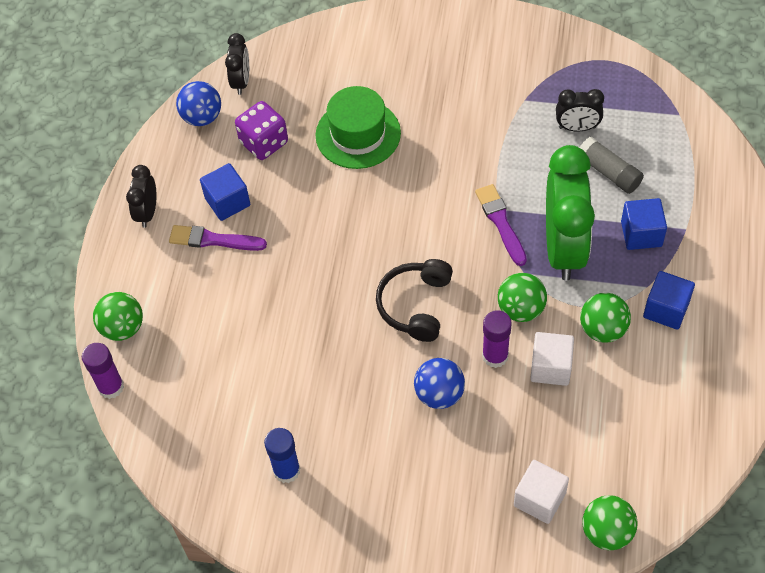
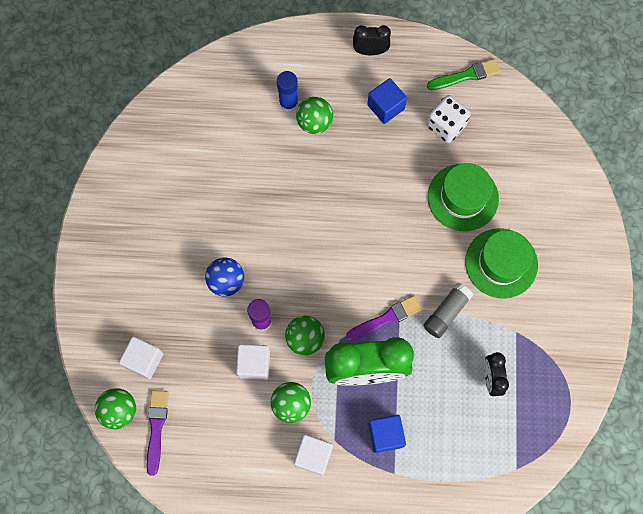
camera: 80 degrees right, 15 degrees up
(111, 387) = (220, 53): purple glue stick -> none
(123, 328) = (268, 52): green ball -> green ball (314, 123)
(202, 117) = (466, 76): blue ball -> green brush
(214, 240) = (349, 102): purple brush -> purple brush (156, 428)
(241, 81) = (506, 100): black clock -> none
(264, 142) = (446, 126): purple dice -> white dice
(286, 470) = (160, 180): blue glue stick -> blue glue stick (288, 103)
(415, 305) = (303, 257): black headphones -> none
(442, 105) = (501, 263): none -> green hat
(609, 172) = (446, 406): grey glue stick -> grey glue stick (446, 312)
(666, 309) = (313, 456): blue cube -> white cube

